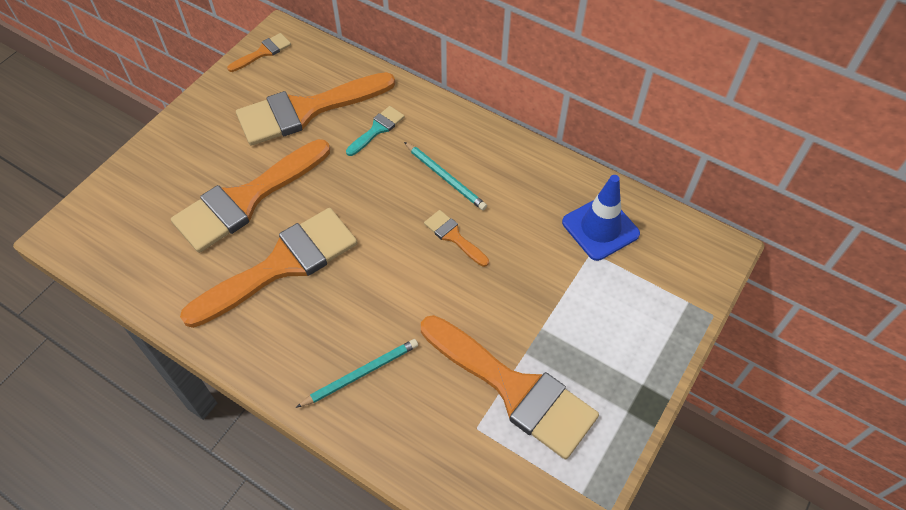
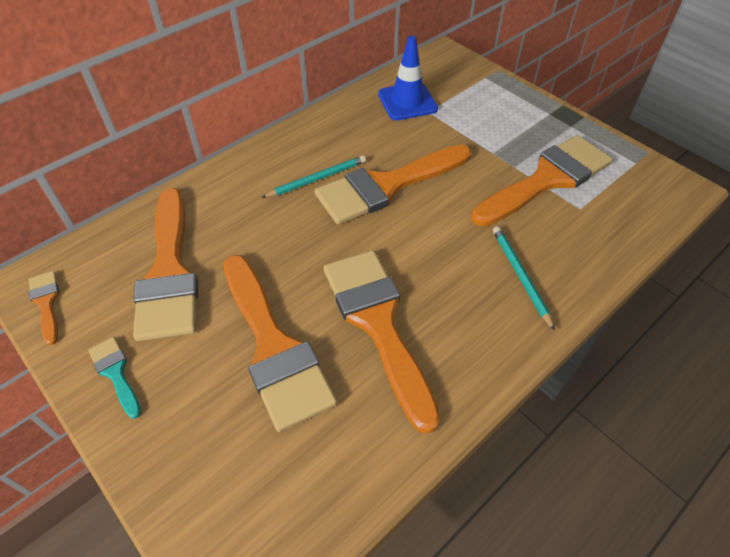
camera: 75 degrees left, 5 degrees down
(377, 129) = (231, 217): turquoise brush -> turquoise brush (115, 373)
(453, 236) = (386, 186): orange brush -> orange brush, size x2.26

